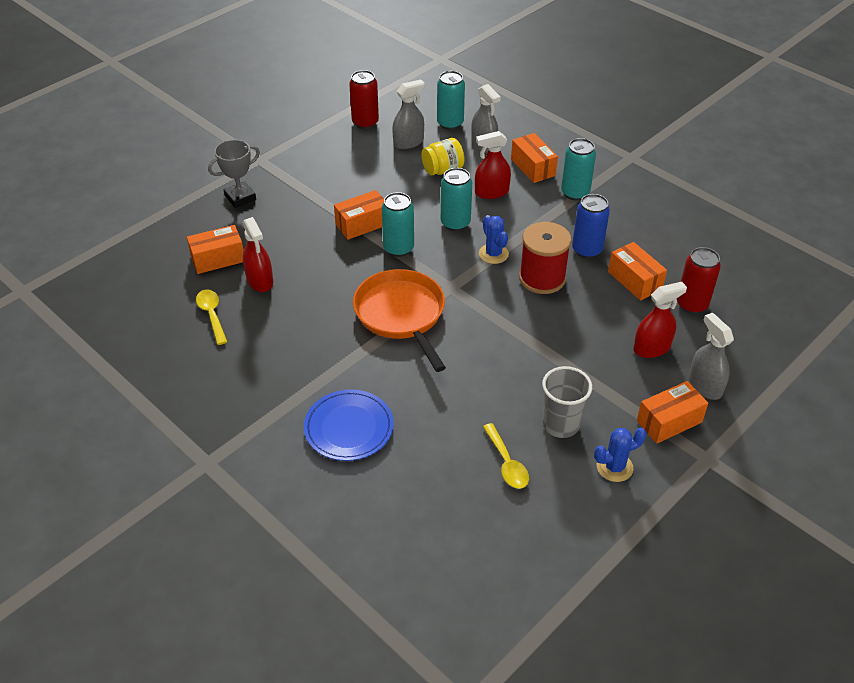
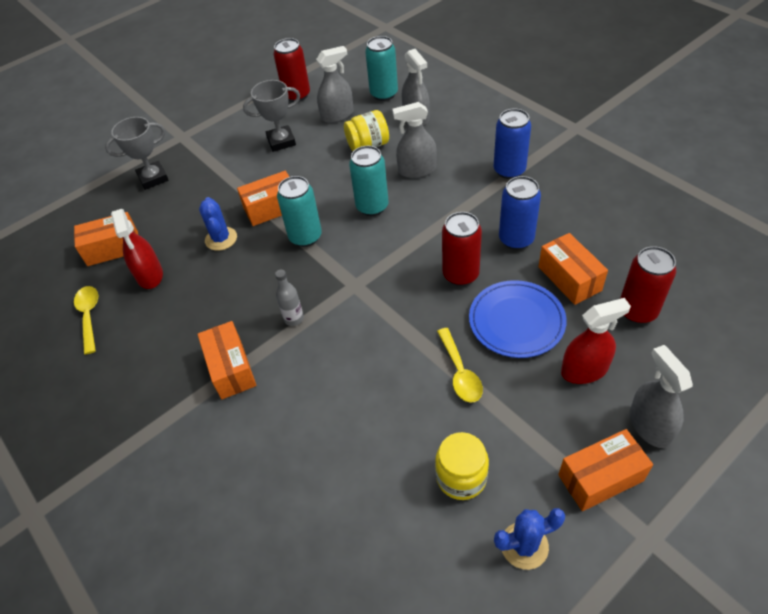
camera: 10 degrees right, 5 degrees up
(349, 428) = (205, 471): blue plate -> blue plate (516, 321)
(358, 165) = (281, 141): none -> grey trophy
(401, 314) = (294, 319): orange pan -> grey bottle
(491, 192) = (417, 170): red spray bottle -> grey spray bottle
(493, 254) = (409, 244): blue cactus -> blue cactus (221, 239)
(506, 463) = (386, 532): yellow spoon -> yellow spoon (460, 372)
(533, 167) = (465, 141): orange box -> orange box (231, 368)
(542, 278) = (460, 274): red spool -> red can
(561, 425) = (461, 477): grey cup -> yellow jar
(575, 193) = (509, 170): turquoise can -> blue can

